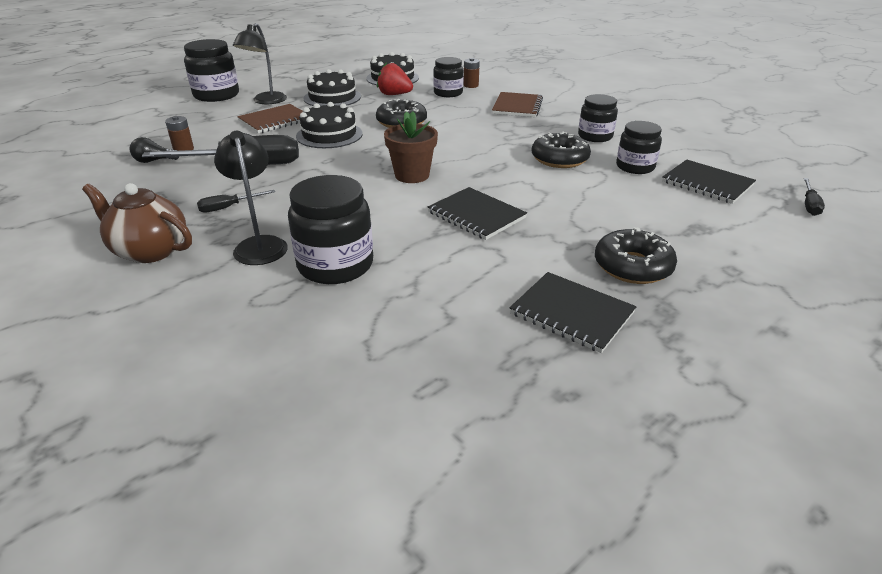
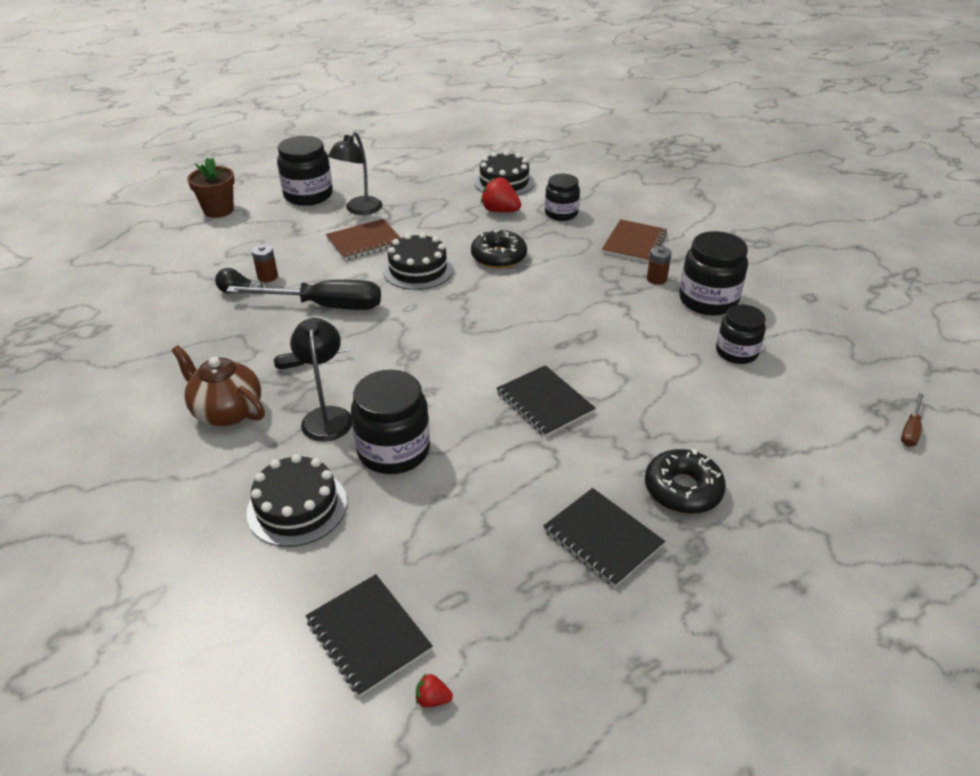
camera: 10 degrees right, 5 degrees up
(332, 97) = (431, 209): black cake -> black cake (297, 507)
(412, 175) = (492, 339): brown flower pot -> brown flower pot (218, 210)
(435, 490) = (432, 699): none -> red strawberry
(471, 85) = (590, 202): brown battery -> brown battery (656, 279)
(559, 159) = (656, 331): black donut -> none
(595, 136) = (708, 300): black jar -> black jar, size x1.52
(707, 183) = (808, 386): black notebook -> black notebook (368, 635)
(809, 205) = (910, 430): black screwdriver -> brown screwdriver

